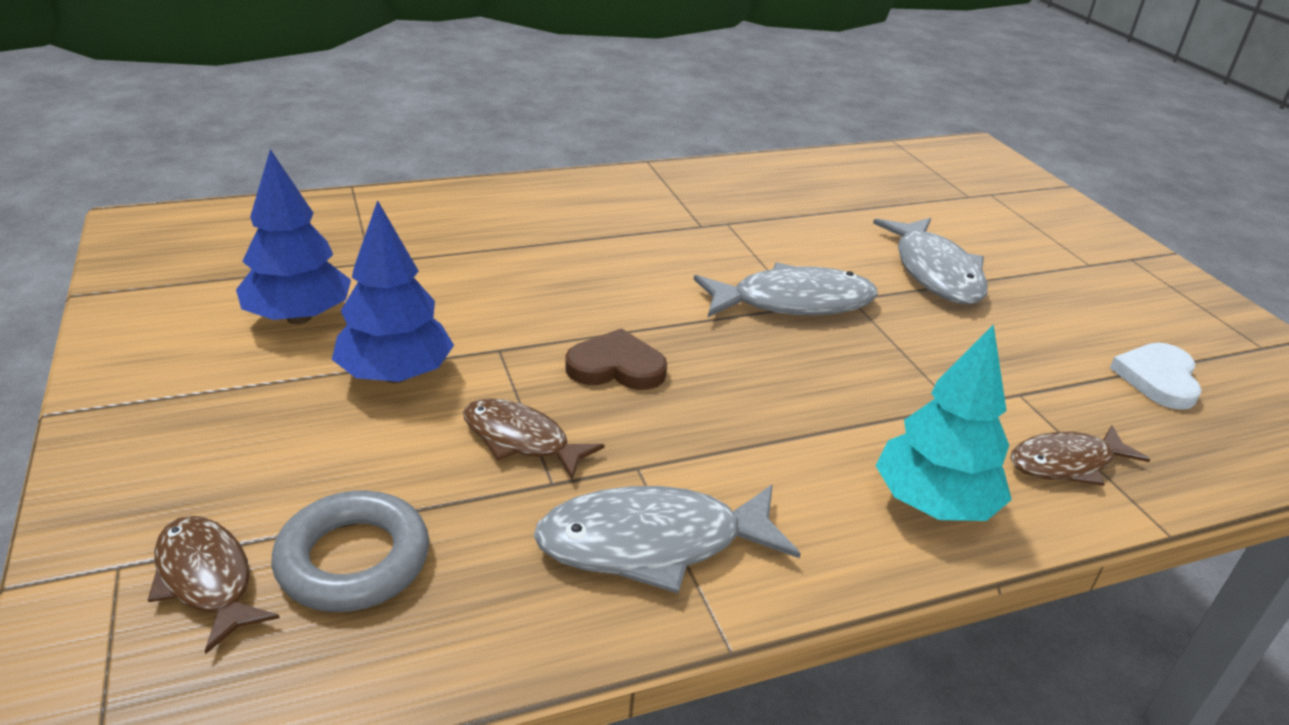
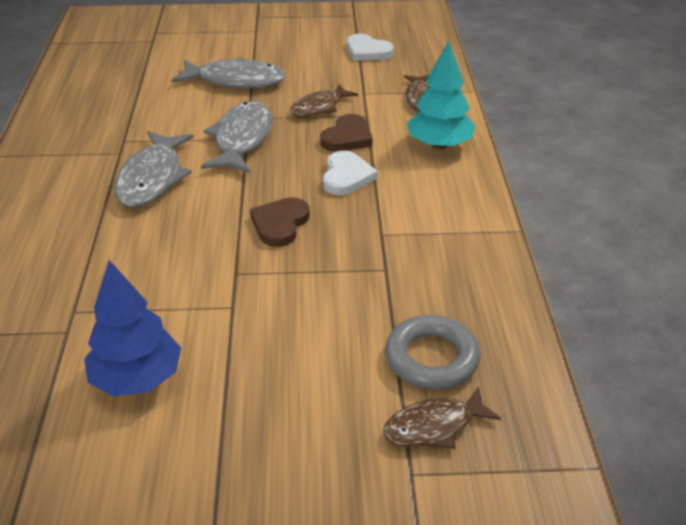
camera: 70 degrees left, 5 degrees up
(396, 375) = (246, 327): blue tree -> none
(521, 440) = (341, 276): brown fish -> brown fish (319, 107)
(653, 543) = (445, 240): grey fish -> grey fish (152, 178)
(766, 409) = (346, 176): none -> white heart
(873, 395) = (347, 137): none -> brown heart

